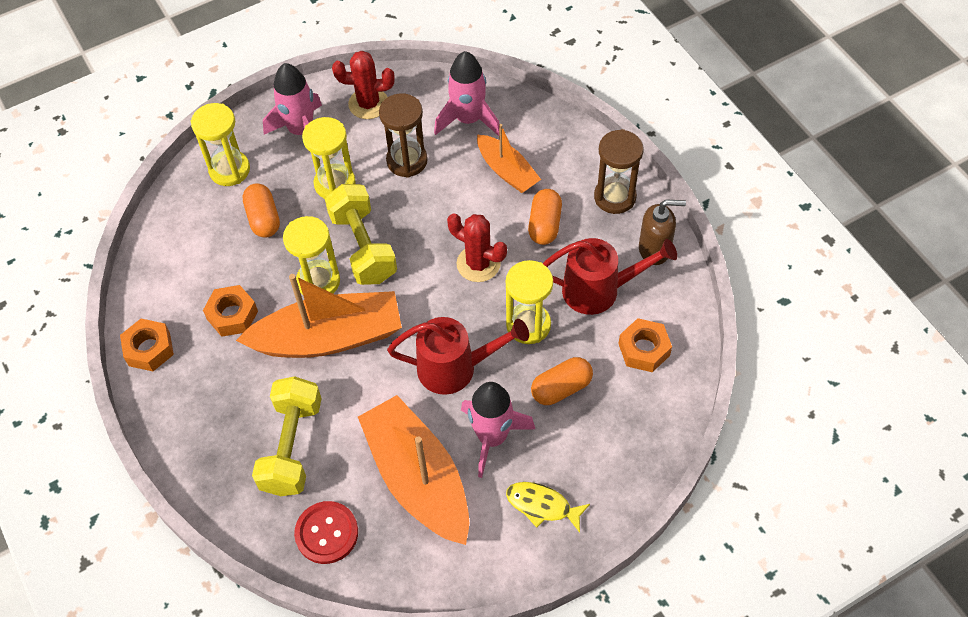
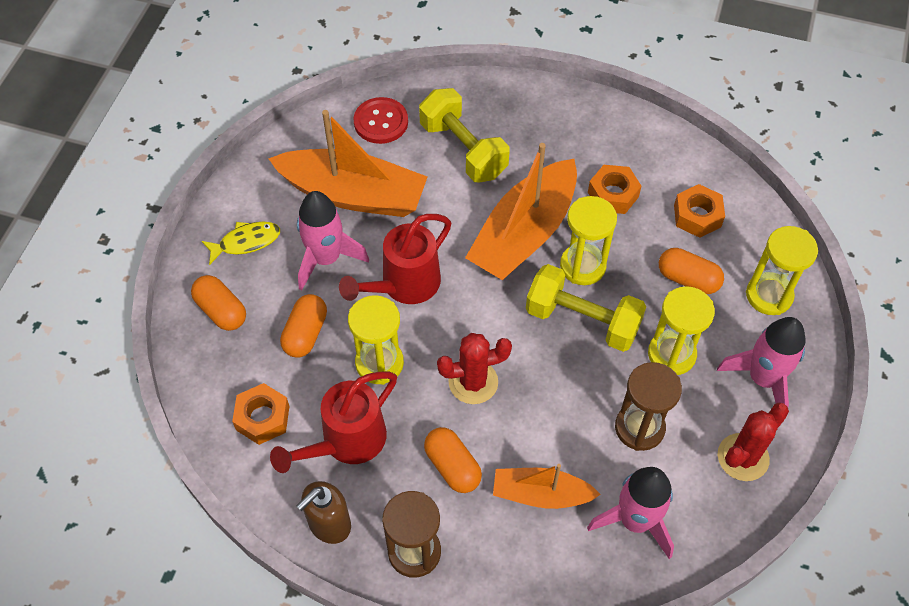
camera: 135 degrees right, 0 degrees up
(149, 349) = (638, 131): orange nut -> orange nut (697, 216)
(610, 458) = (221, 311): none -> orange capsule

